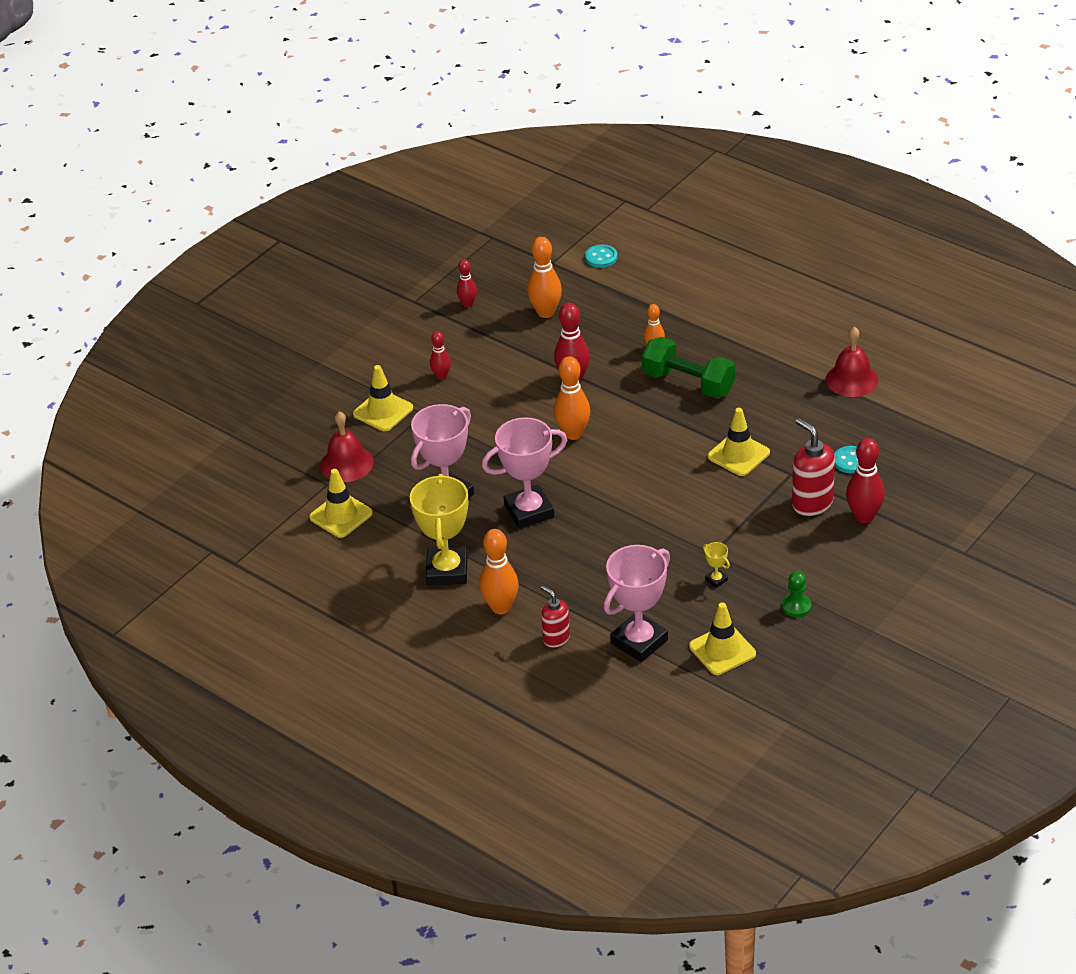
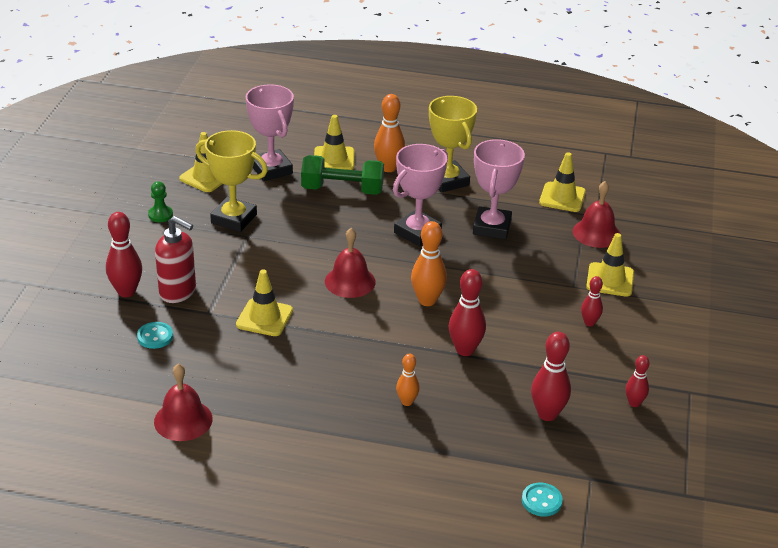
camera: 150 degrees right, 5 degrees down
(546, 312) = (547, 414): orange bowling pin -> red bowling pin
(556, 638) = (334, 159): red soap dispenser -> yellow traffic cone
(634, 472) = (350, 281): none -> red bell
(639, 641) = (271, 169): pink trophy -> pink trophy turned 45 degrees counterclockwise
(688, 383) = (350, 374): green dumbbell -> green dumbbell (342, 190)
(716, 580) = (234, 219): yellow trophy -> yellow trophy, size x2.50

